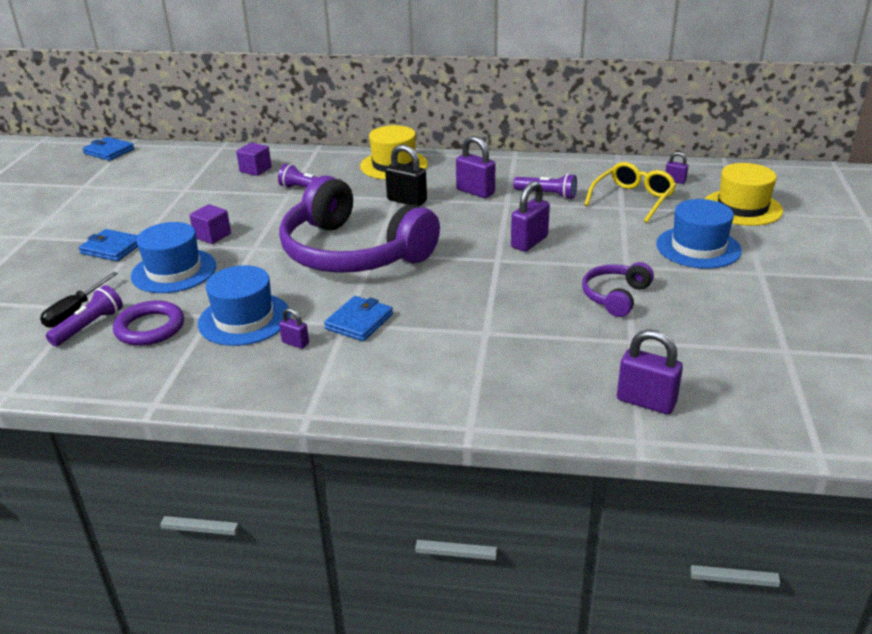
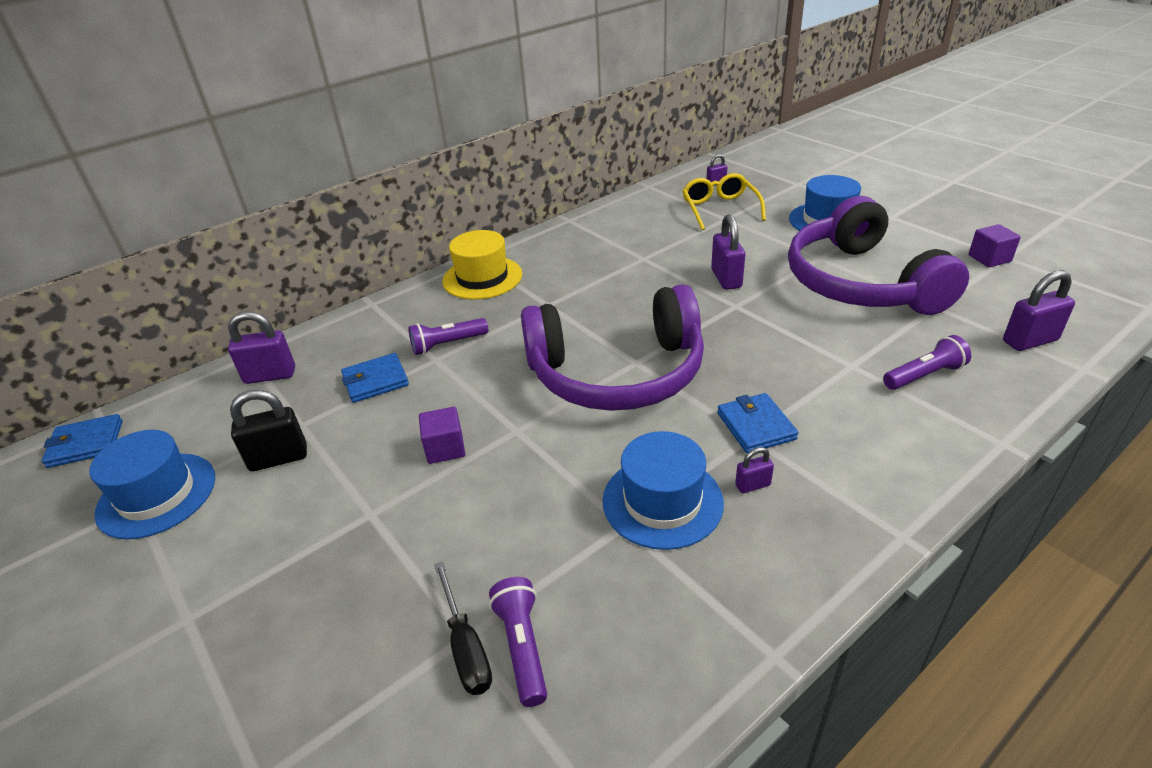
camera: 45 degrees left, 5 degrees up
(112, 248) = (350, 544): blue wallet -> blue wallet (375, 381)
(150, 328) = (593, 588): purple ring -> none
(174, 271) = (484, 512): blue hat -> blue hat (157, 495)
(255, 170) = (344, 357): purple cube -> purple cube (989, 258)
(407, 201) = (563, 301): black padlock -> black padlock (279, 458)
(475, 192) = (601, 263): purple padlock -> purple padlock (270, 375)
(547, 194) = (658, 236): purple flashlight -> purple flashlight (924, 375)
(615, 296) = (861, 283): purple headphones -> purple headphones, size x2.25
(742, 208) = (792, 180): yellow hat -> none

